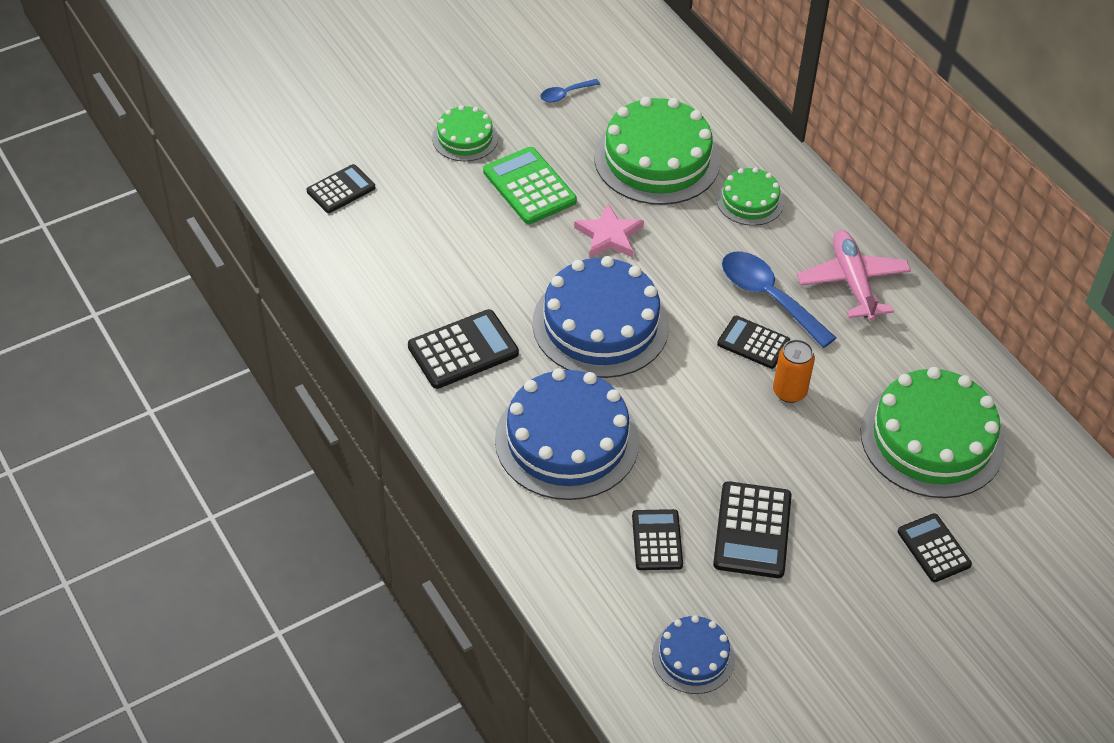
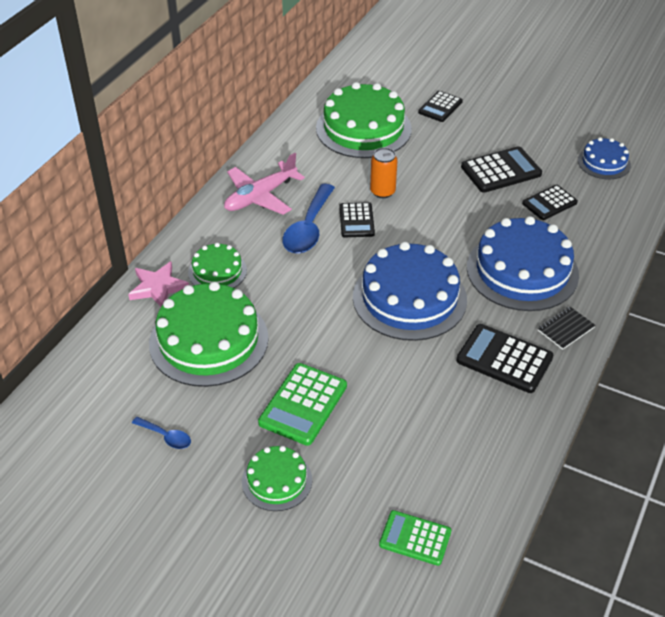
camera: 120 degrees left, 5 degrees down
(341, 189) = (415, 538): black calculator -> green calculator
(459, 423) = (566, 329): none -> black notebook
(609, 235) = (318, 331): pink star -> pink star (158, 287)

